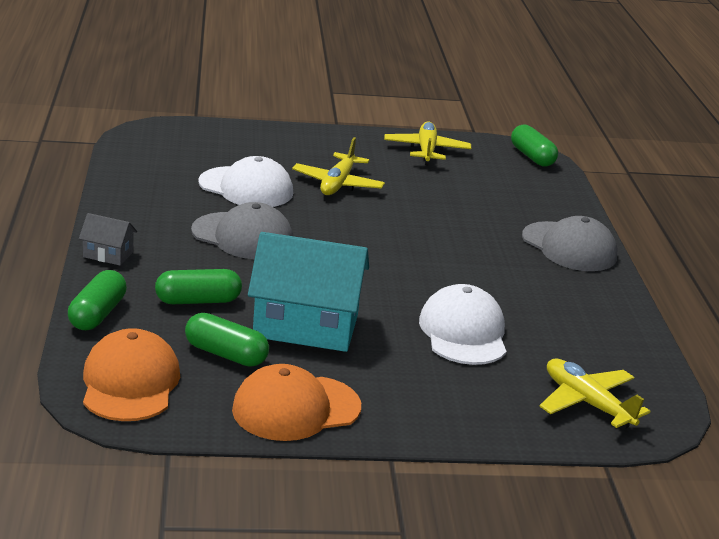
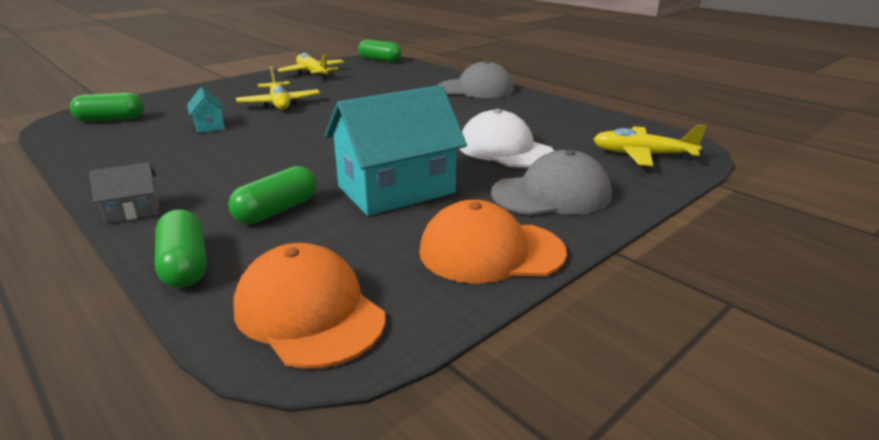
camera: 35 degrees left, 0 degrees up
(226, 354) = (365, 239): green capsule -> green capsule (111, 119)
(243, 236) = (251, 154): grey cap -> grey cap (551, 194)
(246, 188) = (209, 126): white cap -> turquoise house
(296, 408) = (491, 251): orange cap -> orange cap turned 60 degrees clockwise

